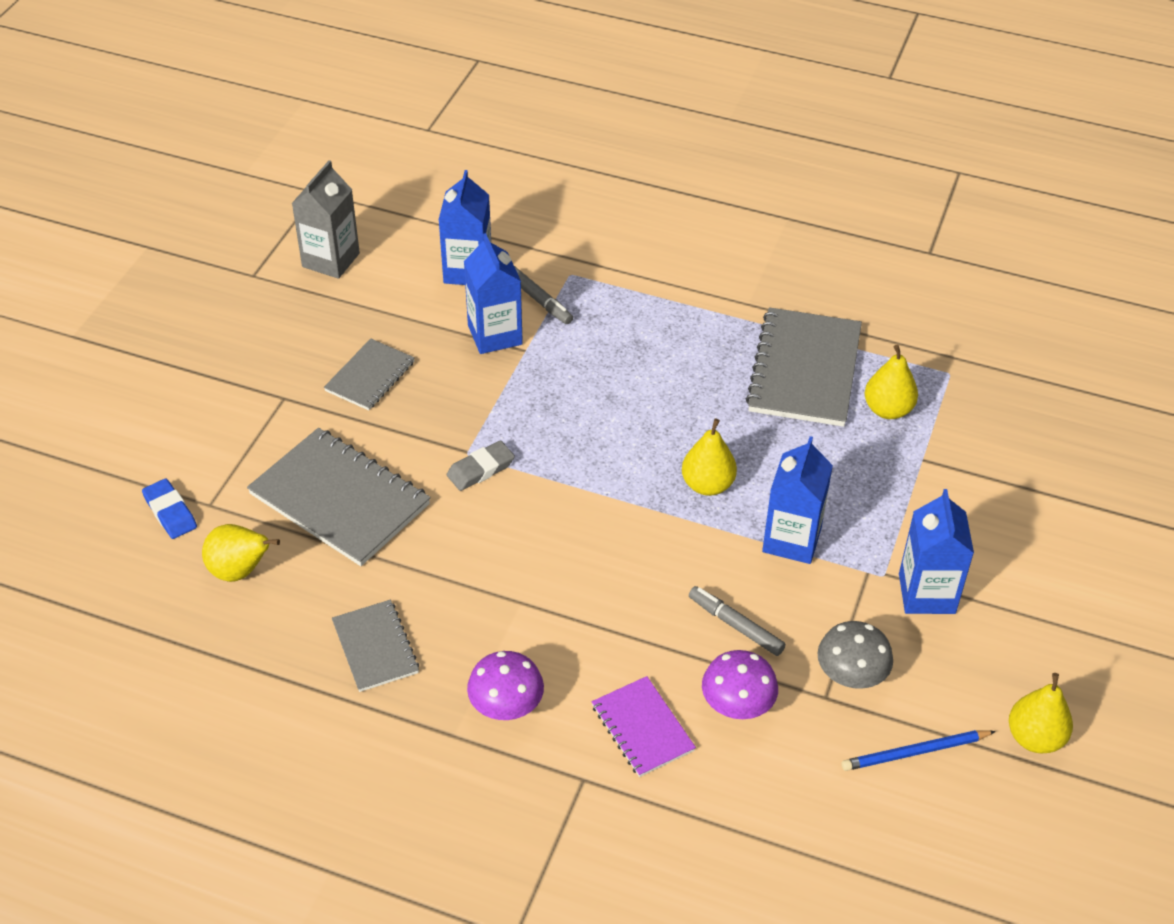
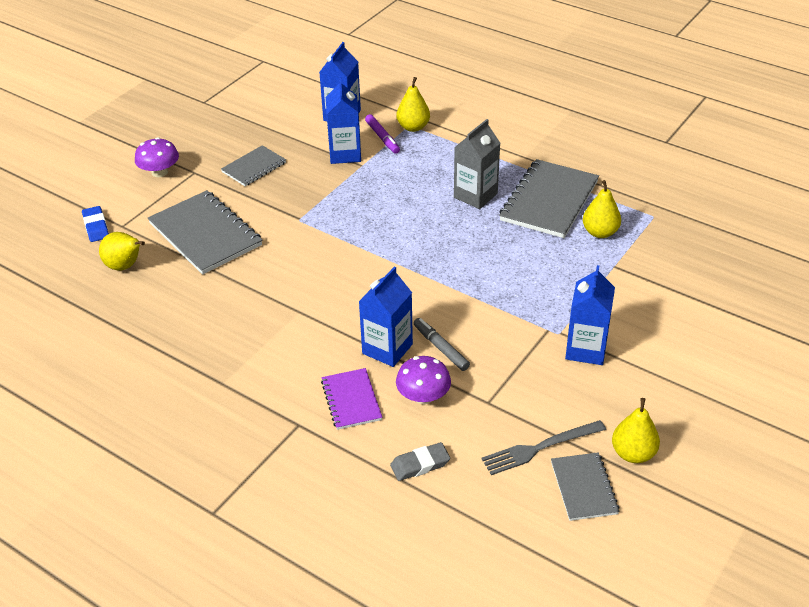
camera: 15 degrees right, 5 degrees down
(331, 260) = (256, 99): grey carton -> grey carton (475, 195)
(375, 647) = (192, 323): grey notebook -> grey notebook (584, 488)
(480, 469) = (304, 230): grey eraser -> grey eraser (420, 464)
(506, 705) = (264, 371): purple mushroom -> purple mushroom (159, 172)
(539, 300) = (382, 137): grey marker -> purple marker
(707, 485) = (454, 260): yellow pear -> yellow pear (413, 127)
(791, 540) = (500, 302): blue carton -> blue carton (387, 349)
(851, 674) = (512, 391): grey mushroom -> none
(915, 752) = (540, 448): blue pencil -> grey fork

